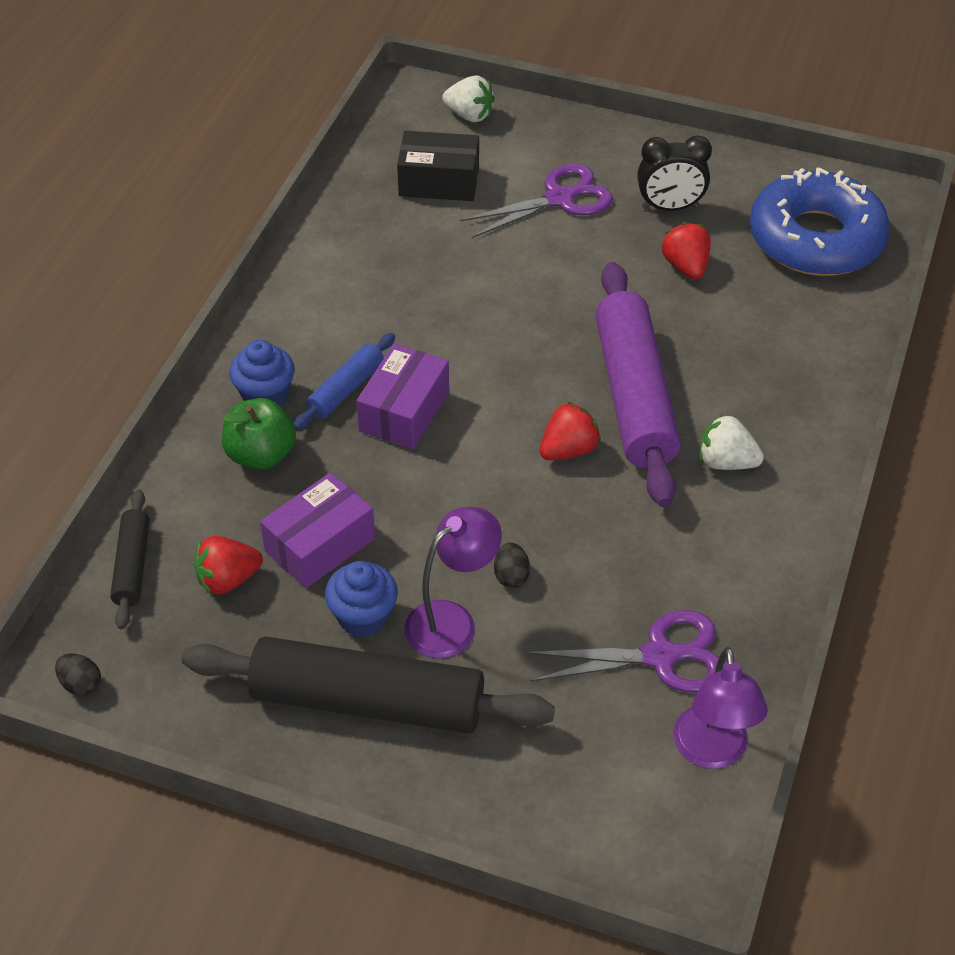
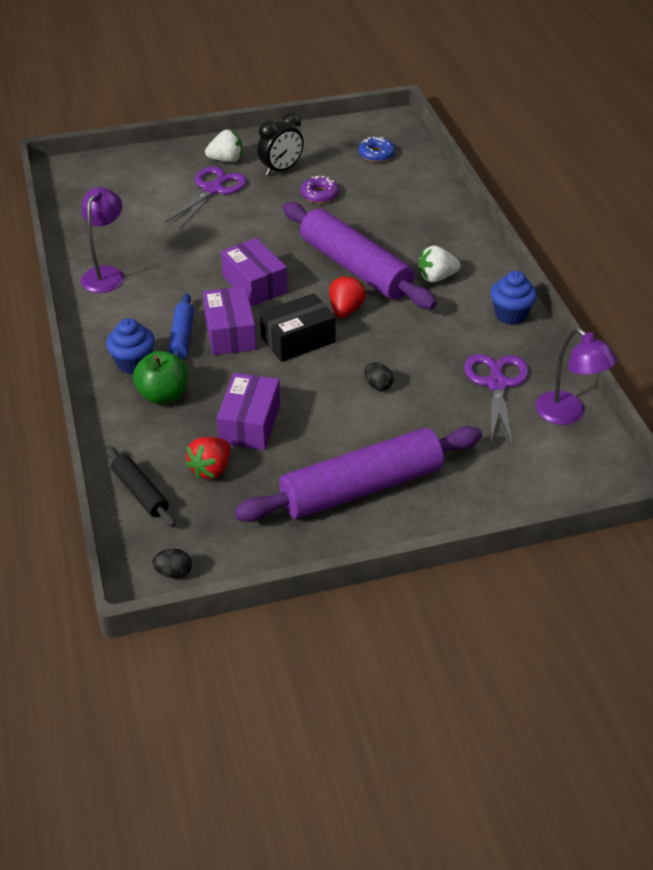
camera: 35 degrees left, 5 degrees down
(363, 617) = (314, 447): blue cupcake -> blue cupcake (510, 315)
(368, 701) = (361, 487): black rolling pin -> purple rolling pin
(439, 181) = (129, 208): black box -> black box (298, 340)
(452, 621) = (367, 423): purple lamp -> purple lamp (106, 274)
(469, 115) = (113, 168): white strawberry -> white strawberry (226, 160)
(491, 358) = (255, 284): none -> purple box
(660, 656) = (497, 384): purple scissors -> purple scissors turned 45 degrees counterclockwise
(685, 266) = (319, 195): red strawberry -> purple donut
(816, 239) = (376, 154): blue donut -> blue donut, size x0.41

